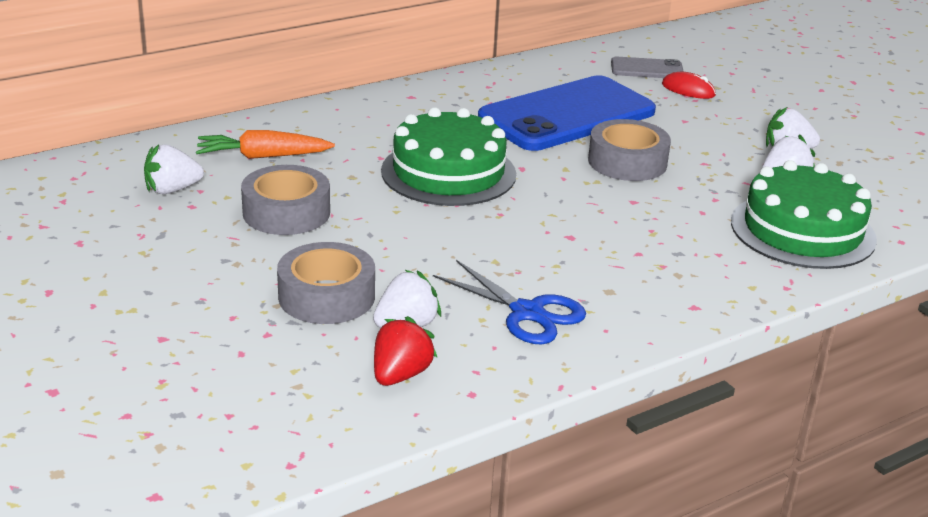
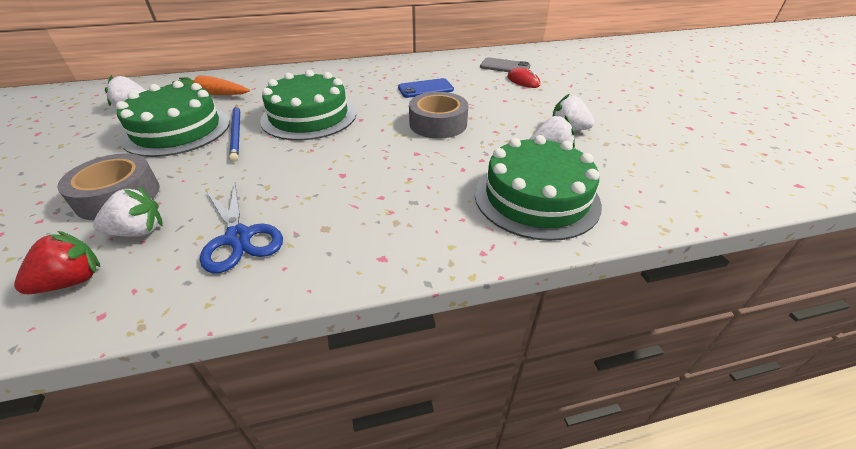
camera: 20 degrees right, 10 degrees up
(286, 212) = (177, 130): grey tape -> green cake
(377, 206) = (236, 133): none -> blue pencil
(567, 115) = (425, 89): blue phone -> blue phone, size x0.45

